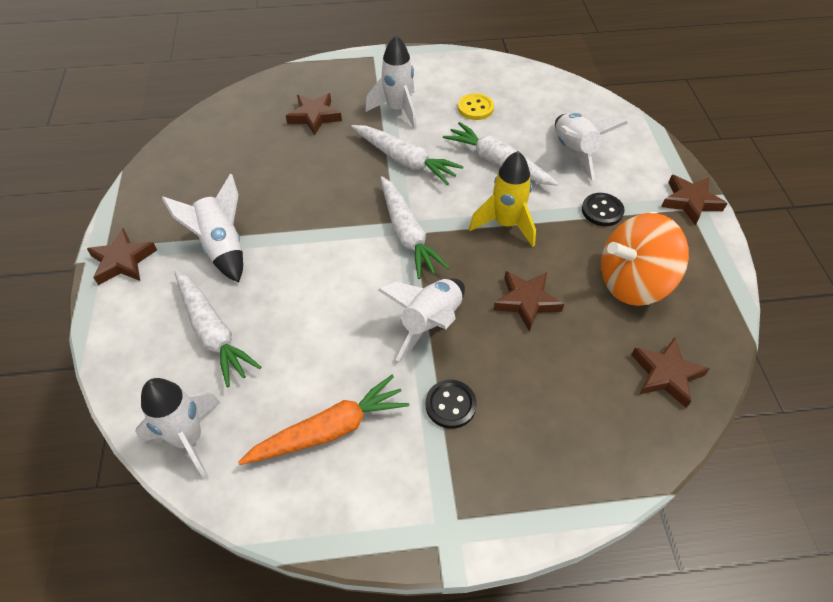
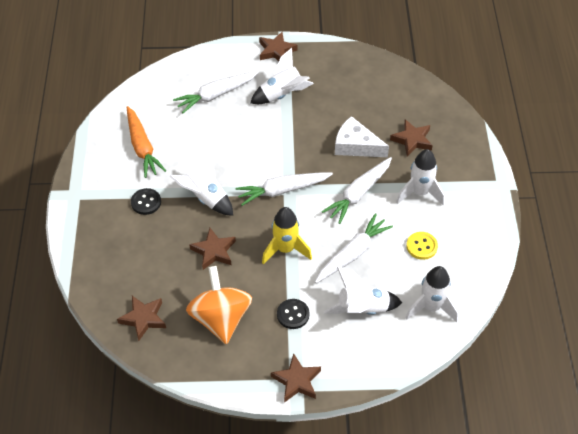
camera: 95 degrees right, 0 degrees up
(189, 439) = (150, 90): white rocket -> white rocket (431, 307)
(324, 165) = (356, 146): none -> white cheese

